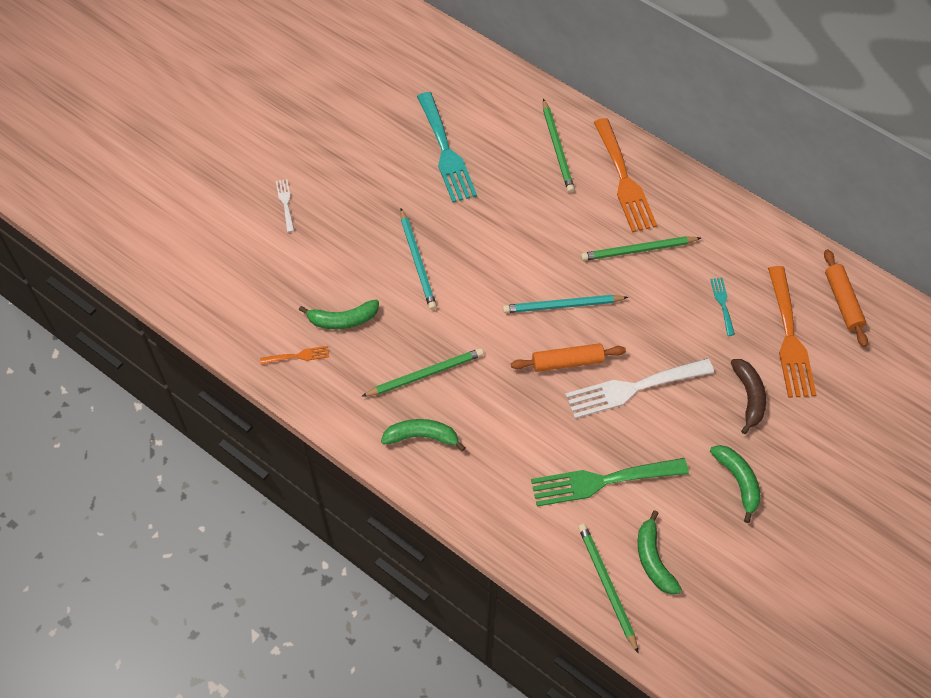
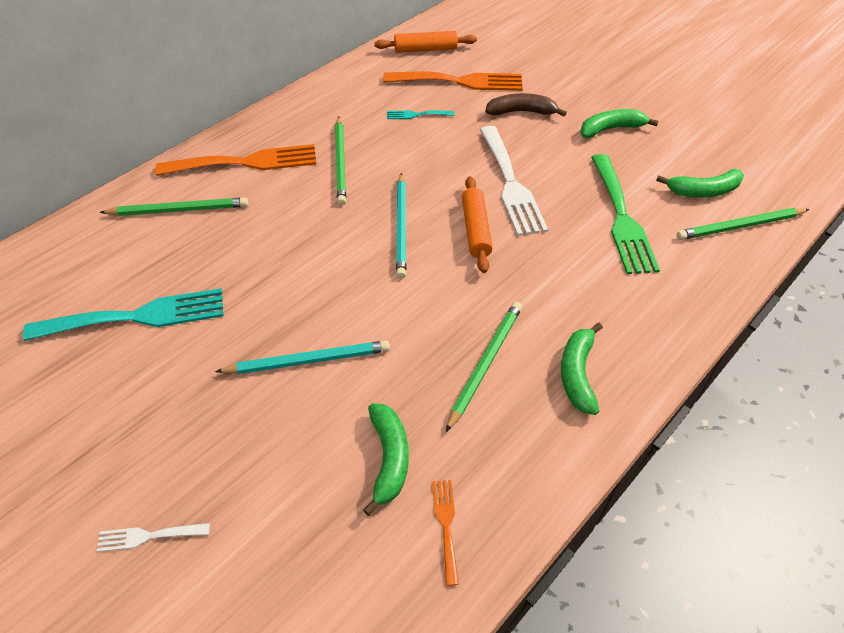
camera: 85 degrees left, 10 degrees down
(425, 374) = (485, 363): green pencil -> green pencil turned 45 degrees clockwise

